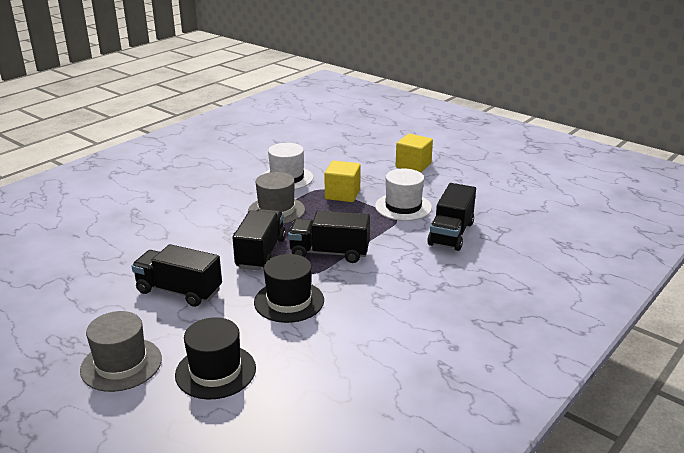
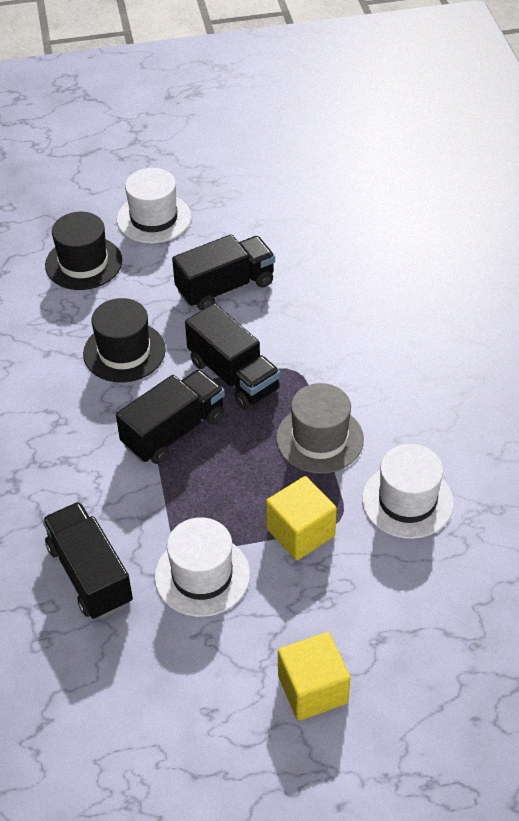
camera: 130 degrees right, 20 degrees up
(121, 364) = (154, 218): grey hat -> white hat

